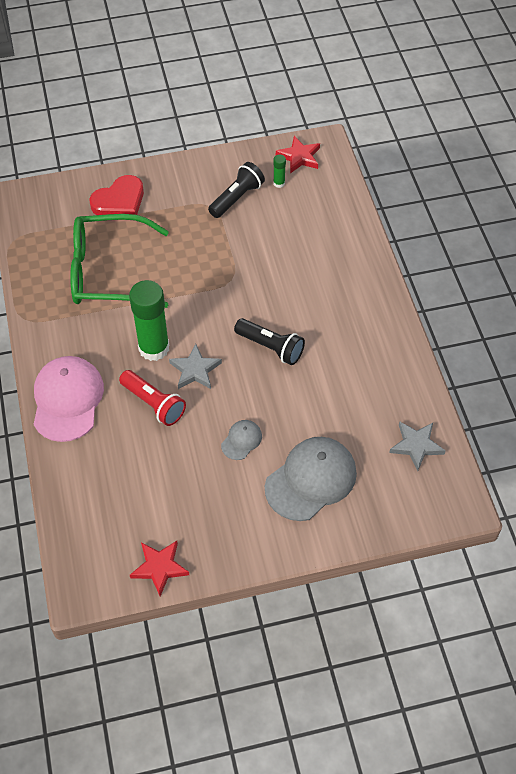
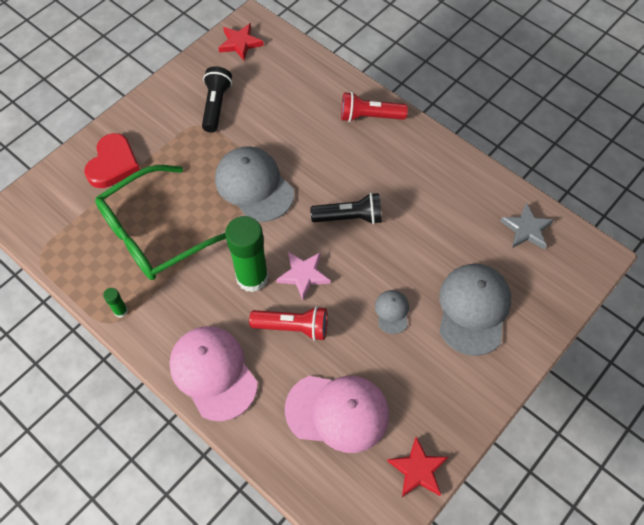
camera: 35 degrees left, 5 degrees up
(134, 487) = (337, 412): none -> pink cap
(195, 370) = (303, 275): grey star -> pink star
(214, 278) = (254, 185): none -> grey cap
(279, 183) = (241, 74): green glue stick -> green glue stick (121, 311)
(359, 275) = (369, 116): none -> red flashlight

